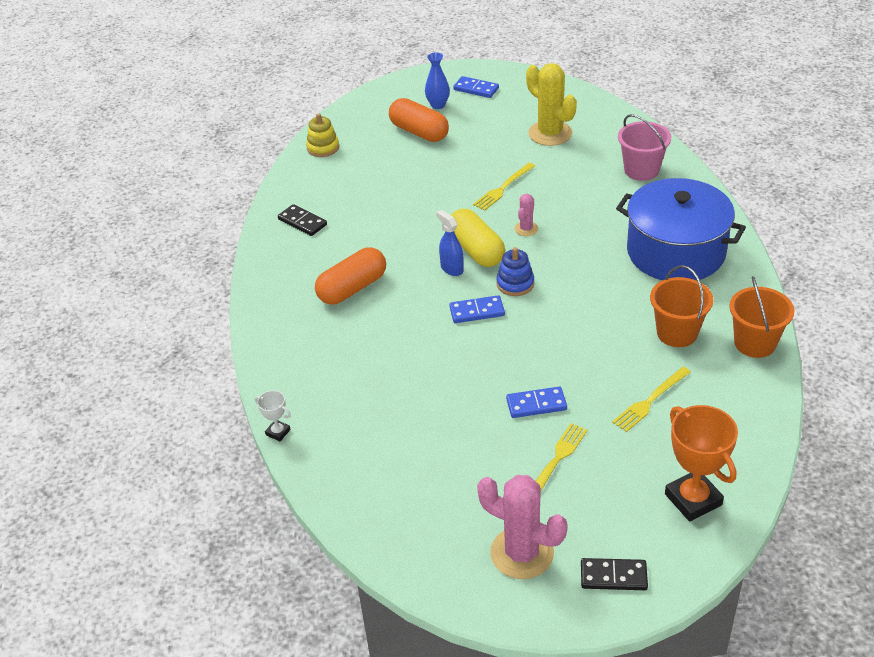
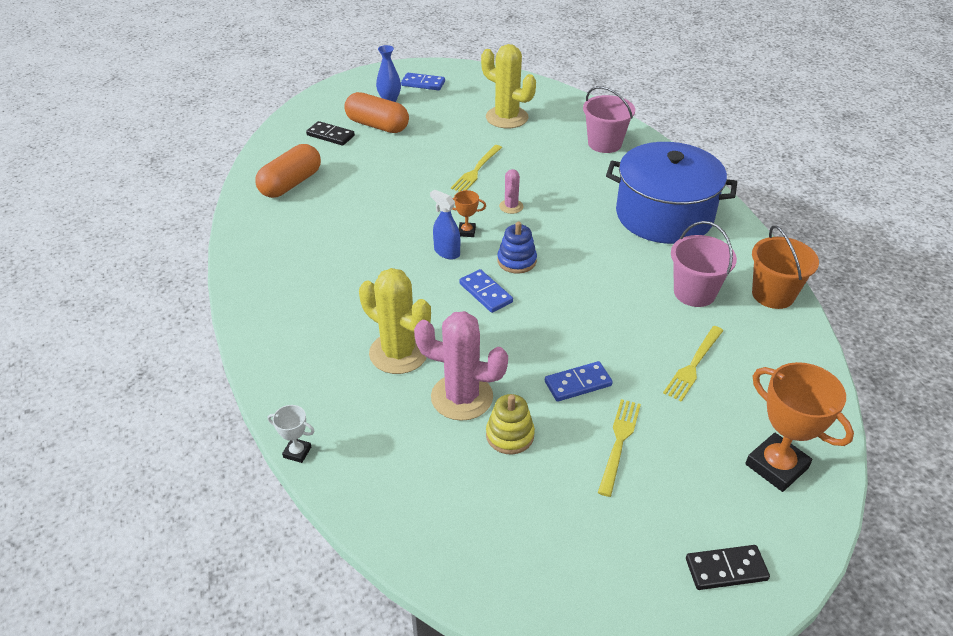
camera: 15 degrees left, 0 degrees up
(302, 222) = (276, 221): black domino -> black domino (330, 135)
(323, 148) = (282, 147): yellow stacking toy -> yellow stacking toy (510, 435)
(352, 288) = (346, 283): orange capsule -> orange capsule (291, 184)
(383, 358) = (398, 353): none -> yellow cactus
(476, 250) = (466, 232): yellow capsule -> orange trophy
(477, 311) = (485, 293): blue domino -> blue domino turned 75 degrees clockwise
(522, 553) = (616, 557): pink cactus -> pink cactus (462, 397)
(677, 333) = (694, 293): orange bucket -> pink bucket

